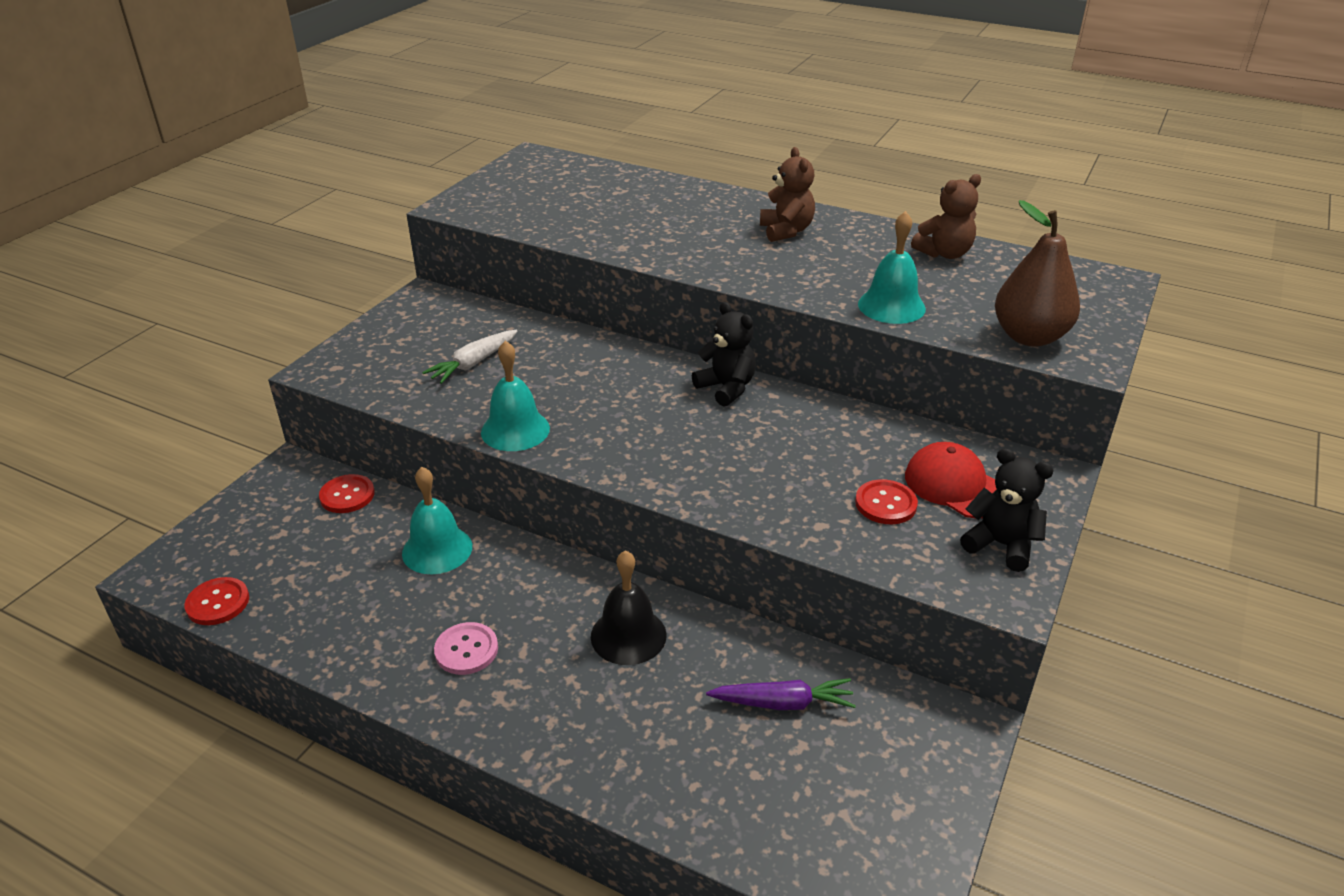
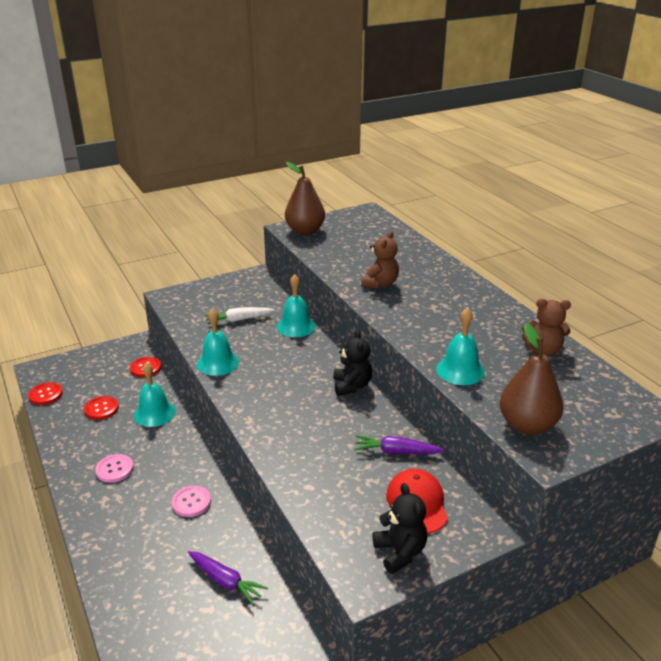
camera: 35 degrees right, 5 degrees down
(480, 204) = (305, 231): none -> brown pear
(565, 343) = (296, 326): none -> turquoise bell
(628, 635) = (191, 502): black bell -> pink button
(786, 231) = (456, 301): brown teddy bear -> brown teddy bear (380, 284)
(867, 440) = (396, 452): none -> purple carrot
(885, 504) = (360, 493): red button -> red button (101, 409)

